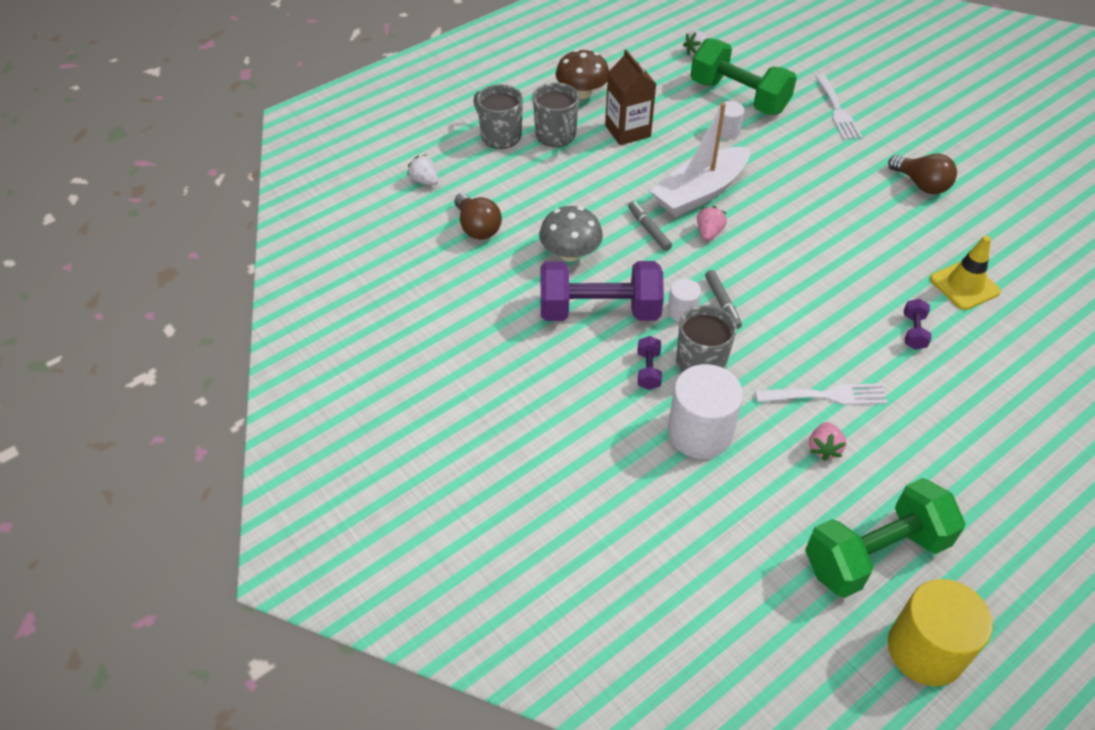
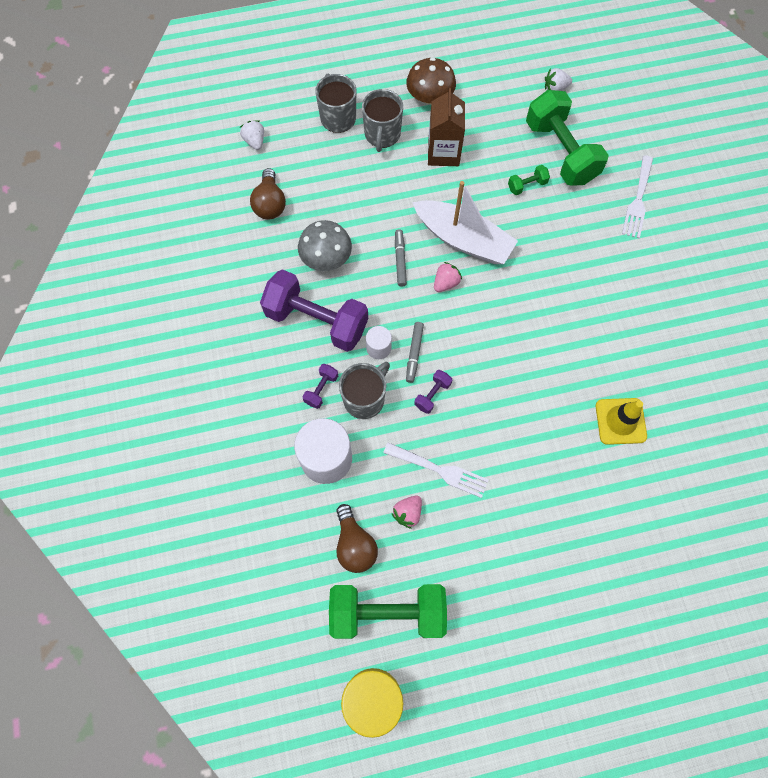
camera: 25 degrees right, 20 degrees up
(699, 192) = (463, 240): white boat -> white boat turned 135 degrees counterclockwise
(727, 131) = (527, 185): white cylinder -> green dumbbell
(913, 332) = (547, 445): purple dumbbell -> purple dumbbell (432, 395)
(921, 185) = (657, 308): brown light bulb -> brown light bulb (354, 545)

